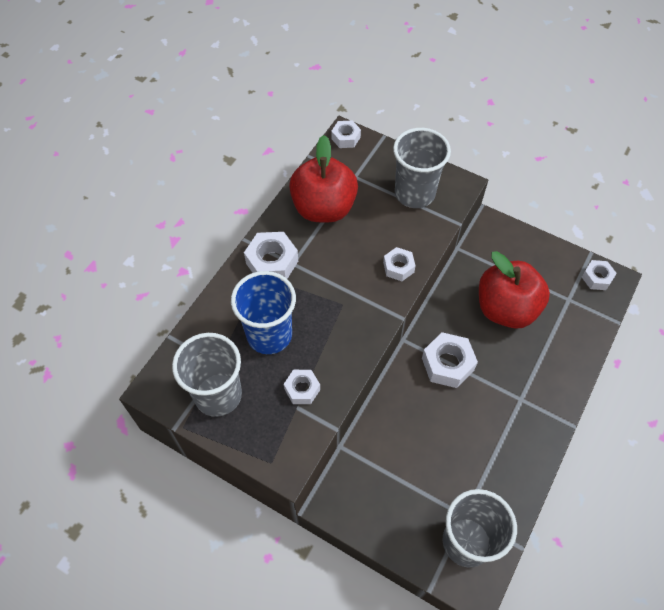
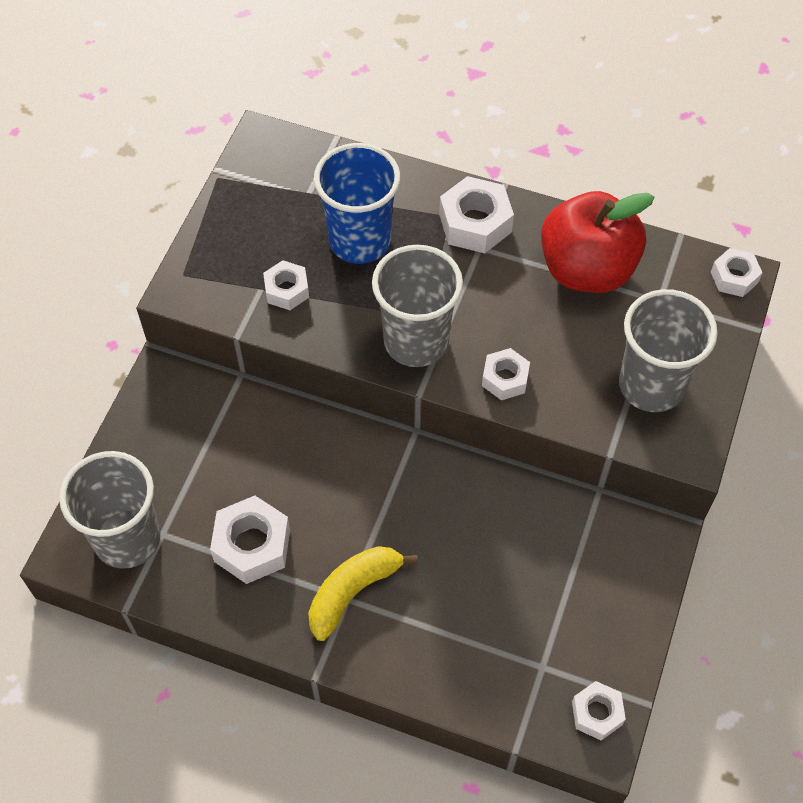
camera: 80 degrees right, 0 degrees up
(218, 395) = (265, 203): grey cup -> grey cup (416, 341)
(447, 364) = (386, 493): white nut -> white nut (252, 545)
(506, 309) = (501, 569): red apple -> none
(516, 395) = (353, 592): none -> yellow banana

